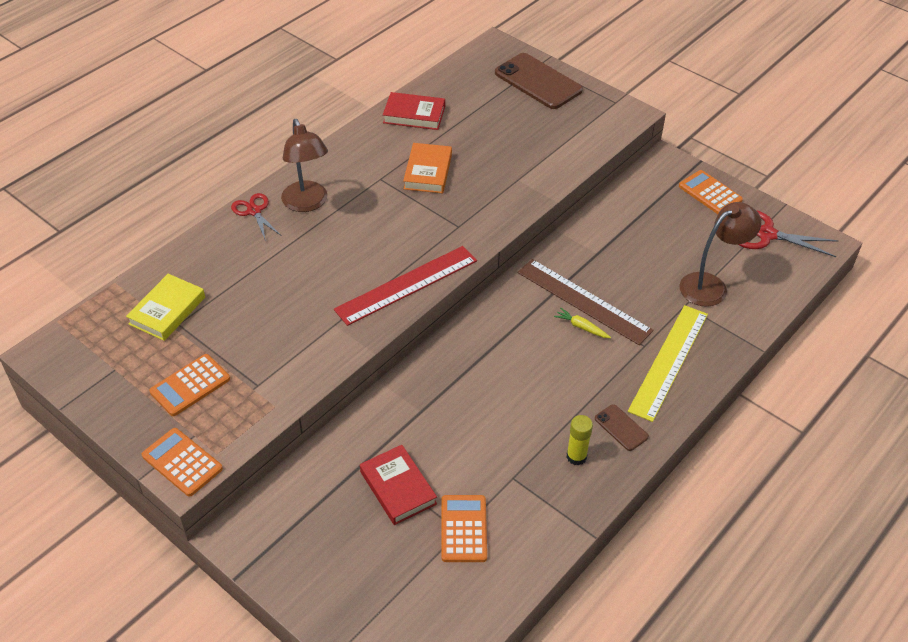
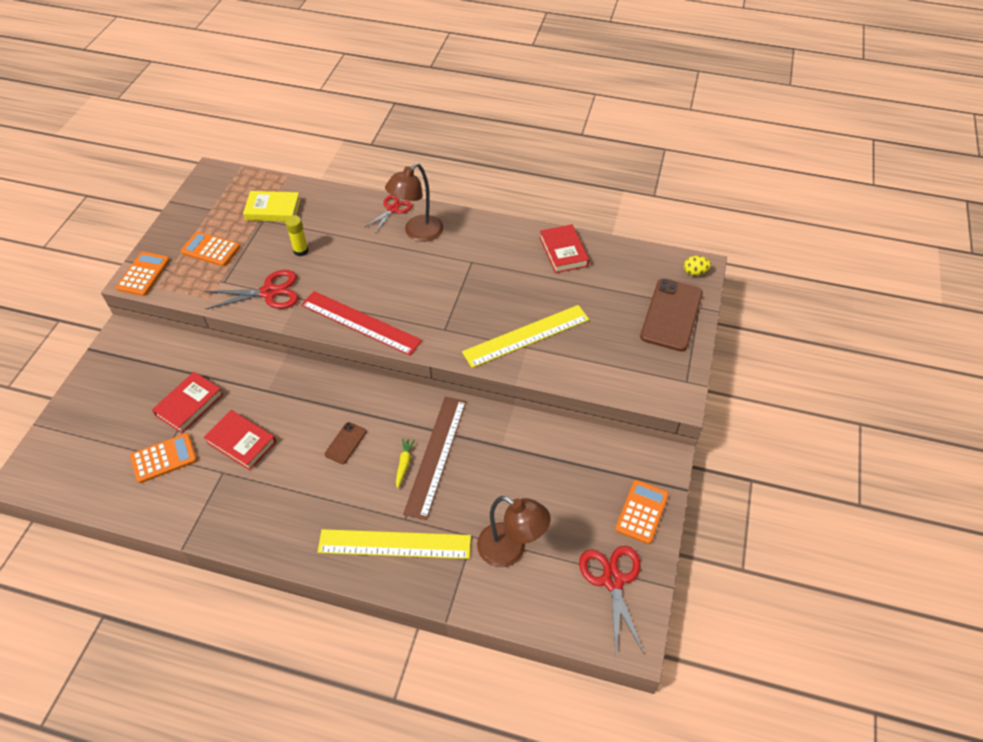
camera: 65 degrees right, 5 degrees up
(306, 348) = (269, 292): none -> red scissors
(428, 172) = (498, 286): orange book -> none
(481, 451) = (241, 442): none -> red book
(498, 50) = (694, 272): none -> yellow egg
(504, 175) = (526, 336): none -> yellow ruler
(576, 456) = (258, 508): yellow glue stick -> yellow glue stick (301, 251)
(621, 428) = (302, 531): brown phone -> brown phone (345, 443)

